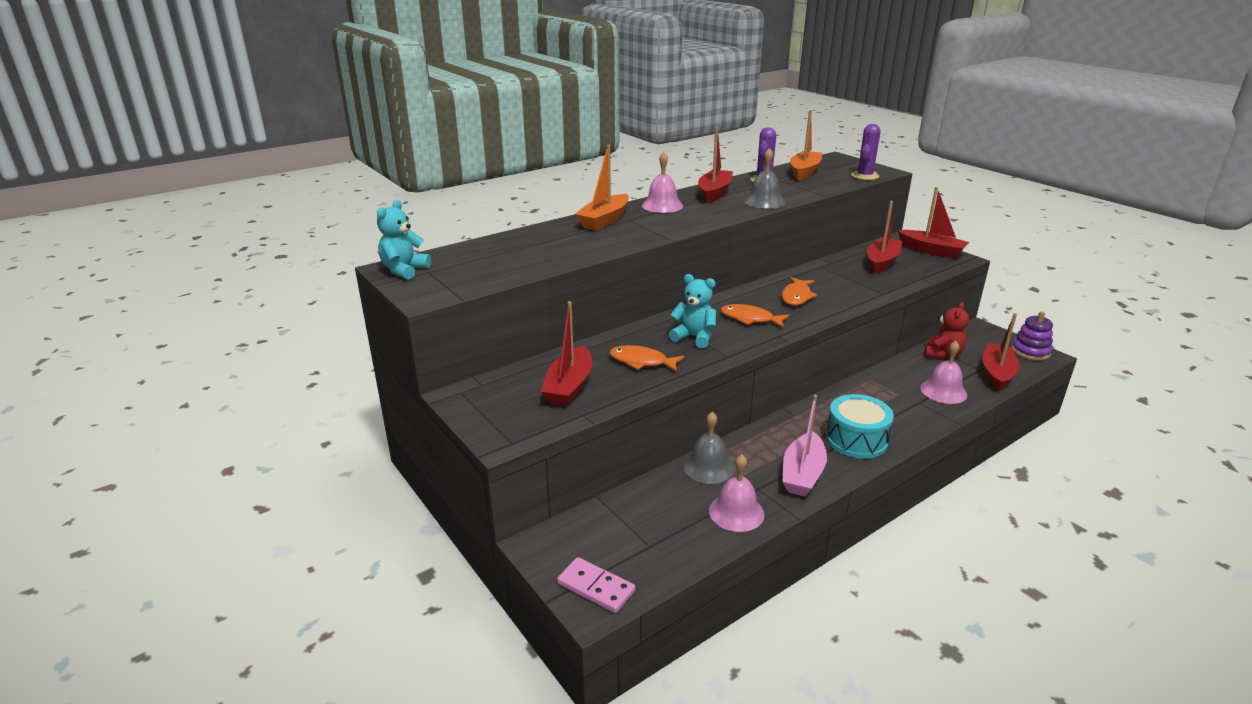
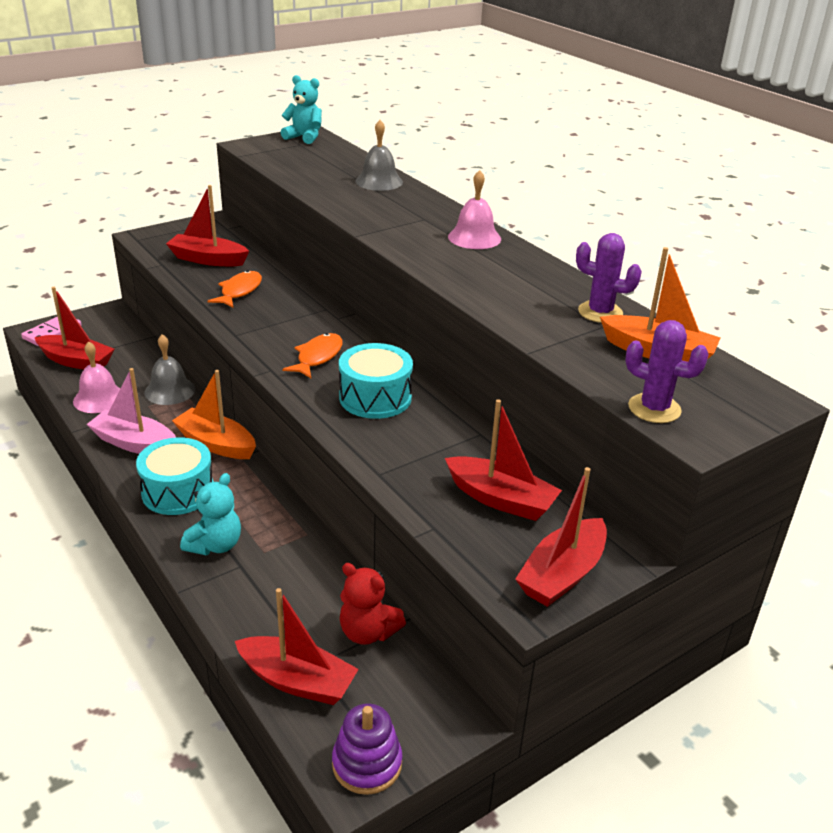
camera: 90 degrees right, 5 degrees up
(604, 220) = (421, 207): orange boat -> orange boat (216, 444)
(694, 337) = (281, 320): turquoise teddy bear -> turquoise teddy bear (215, 545)
(714, 193) = (529, 271): red boat -> red boat (76, 361)
(764, 201) = (496, 301): grey bell -> grey bell (379, 181)
(796, 296) = (375, 397): orange fish -> turquoise drum
(943, 391) = (261, 599): pink bell -> none

